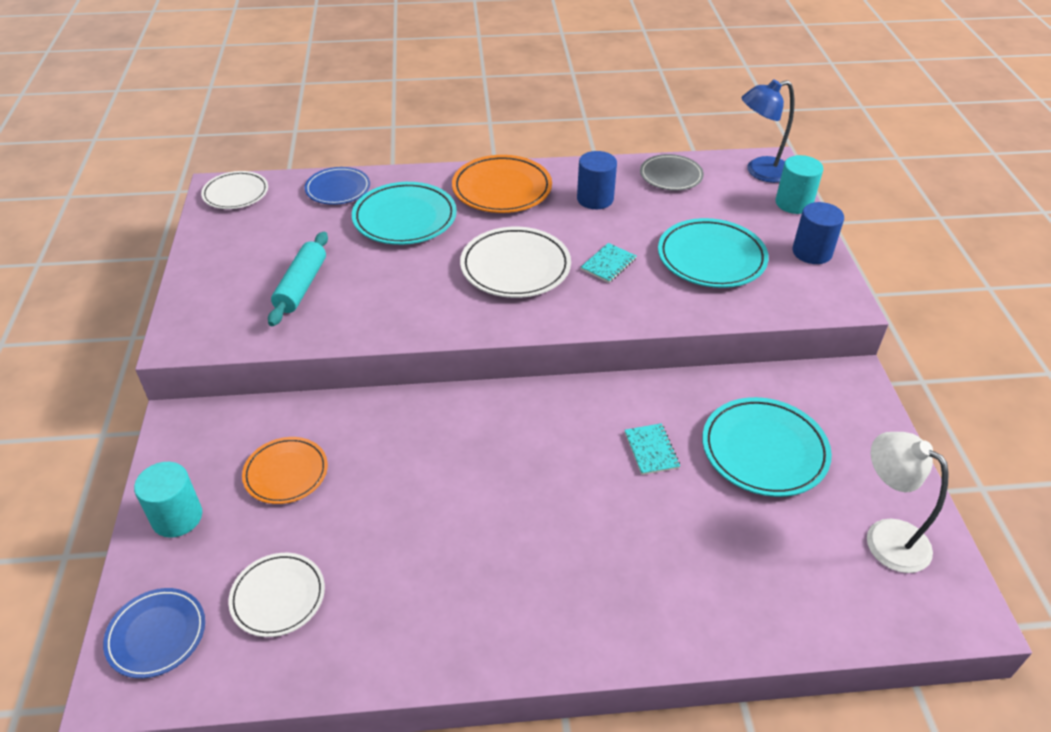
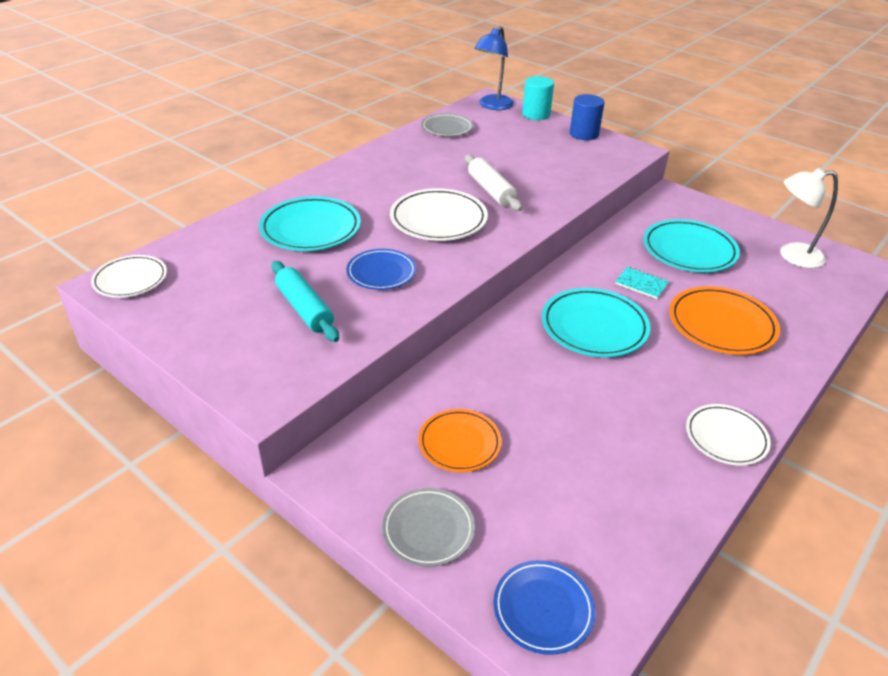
camera: 45 degrees left, 5 degrees down
(177, 517) = (428, 529): turquoise cylinder -> grey plate
(278, 597) = (580, 515): white plate -> white plate (726, 437)
(338, 189) = (222, 235): blue plate -> blue plate (381, 273)
(502, 189) = (351, 180): orange plate -> orange plate (721, 325)
(595, 199) = (423, 160): blue cylinder -> none
(608, 264) = (491, 190): turquoise notebook -> white rolling pin
(711, 258) = (540, 160): turquoise plate -> turquoise plate (594, 327)

